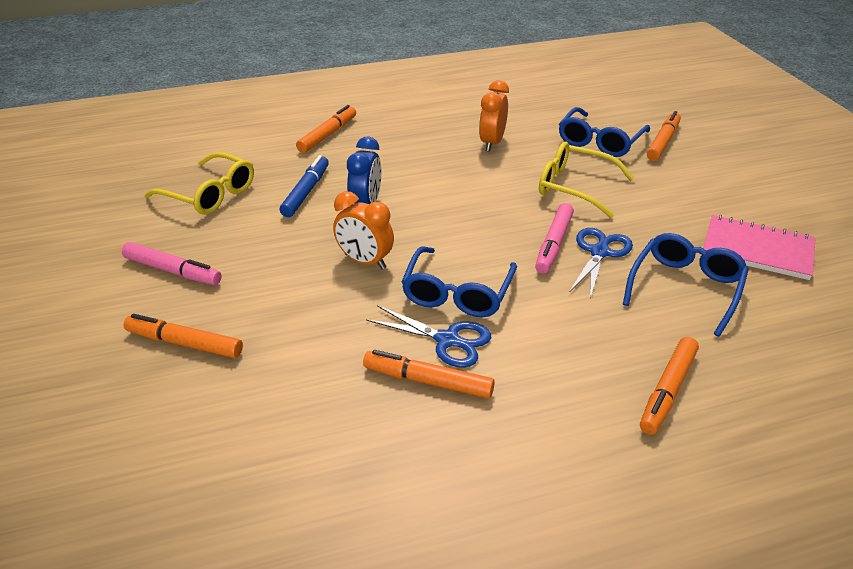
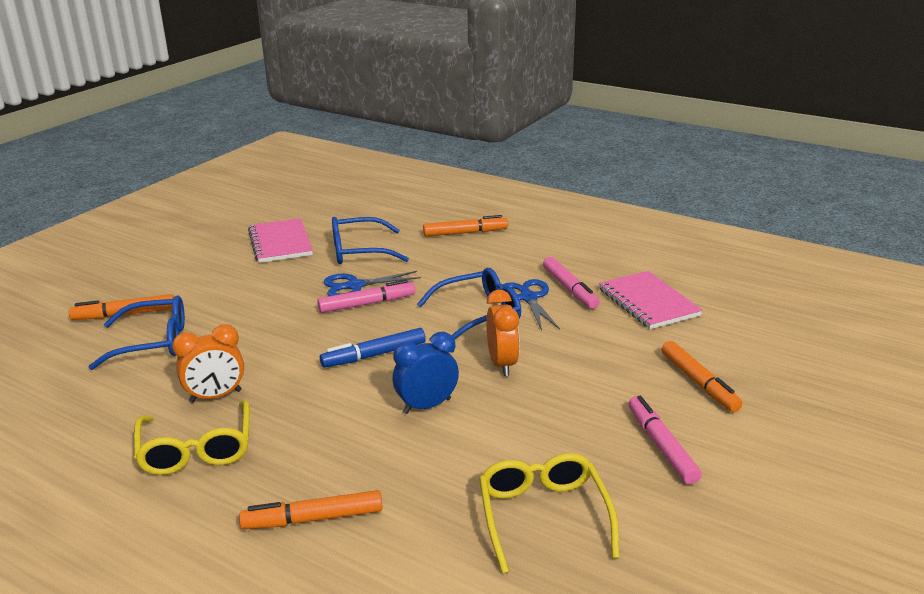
camera: 130 degrees left, 10 degrees down
(306, 192) = (451, 454): blue marker -> blue marker (374, 355)
(326, 420) = (648, 302): none -> pink notebook
(428, 381) = (569, 289): orange marker -> pink marker
(575, 187) = (264, 324): yellow glasses -> yellow glasses (196, 449)

